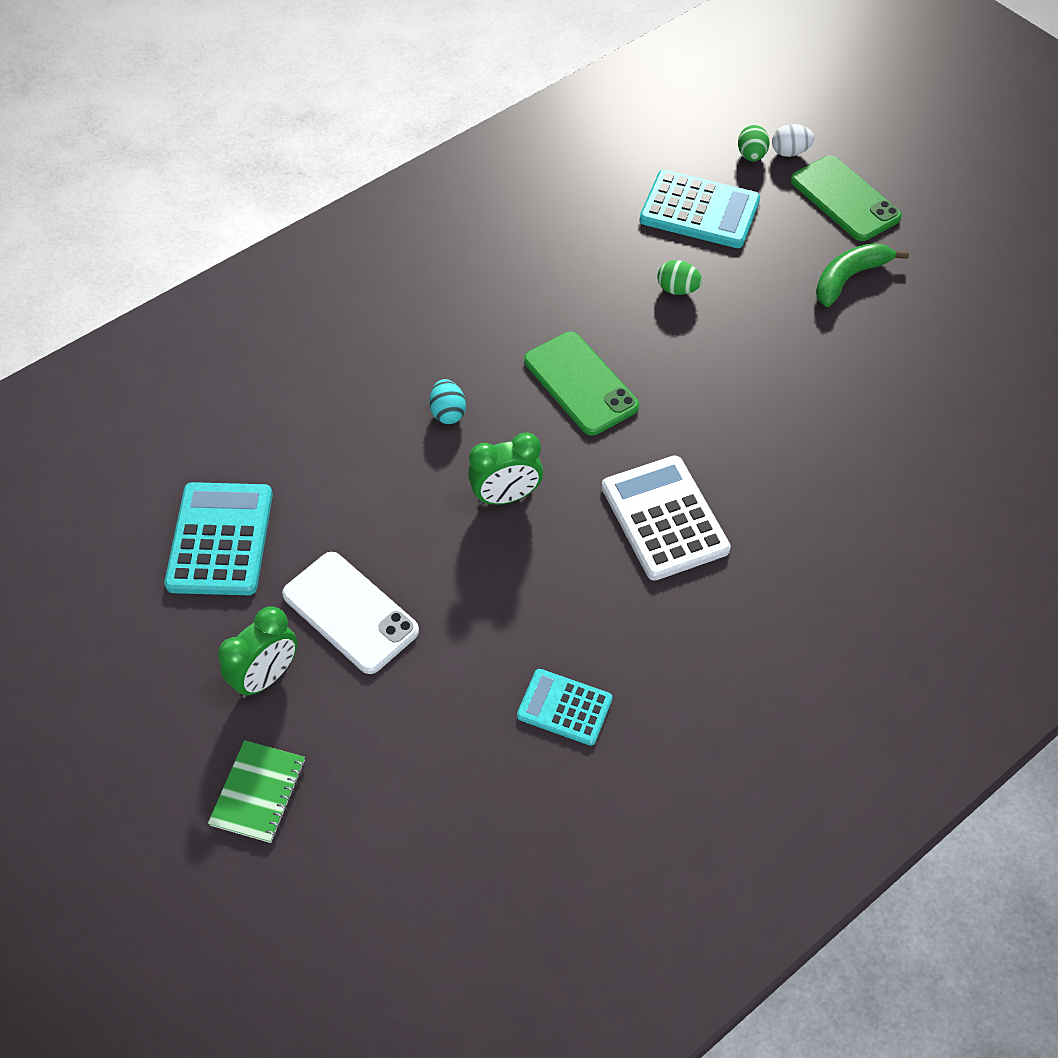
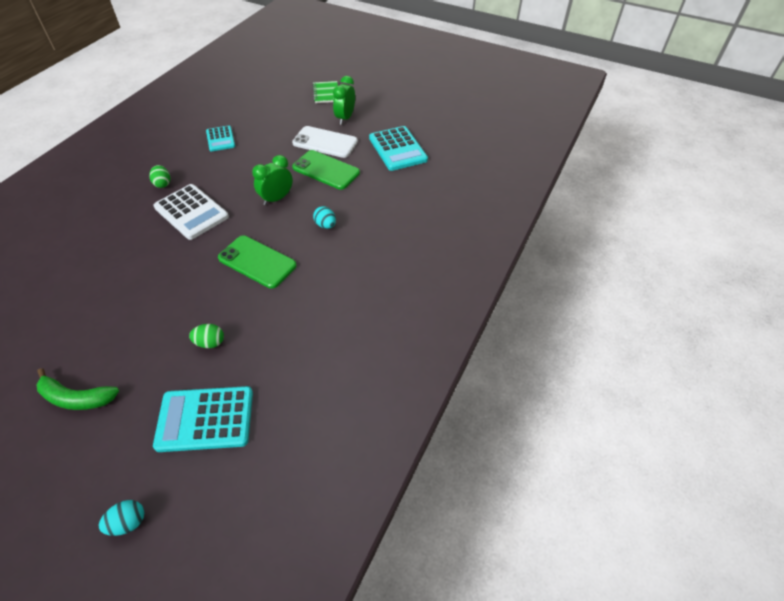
camera: 155 degrees right, 5 degrees down
(564, 707) = (220, 139): turquoise calculator -> turquoise calculator turned 75 degrees clockwise
(751, 156) = (166, 502): green egg -> green egg (163, 184)
(789, 152) = (128, 522): white egg -> turquoise egg
(845, 199) = (74, 481): green phone -> green phone (326, 170)
(849, 278) = (76, 398): green banana -> green banana turned 75 degrees clockwise

